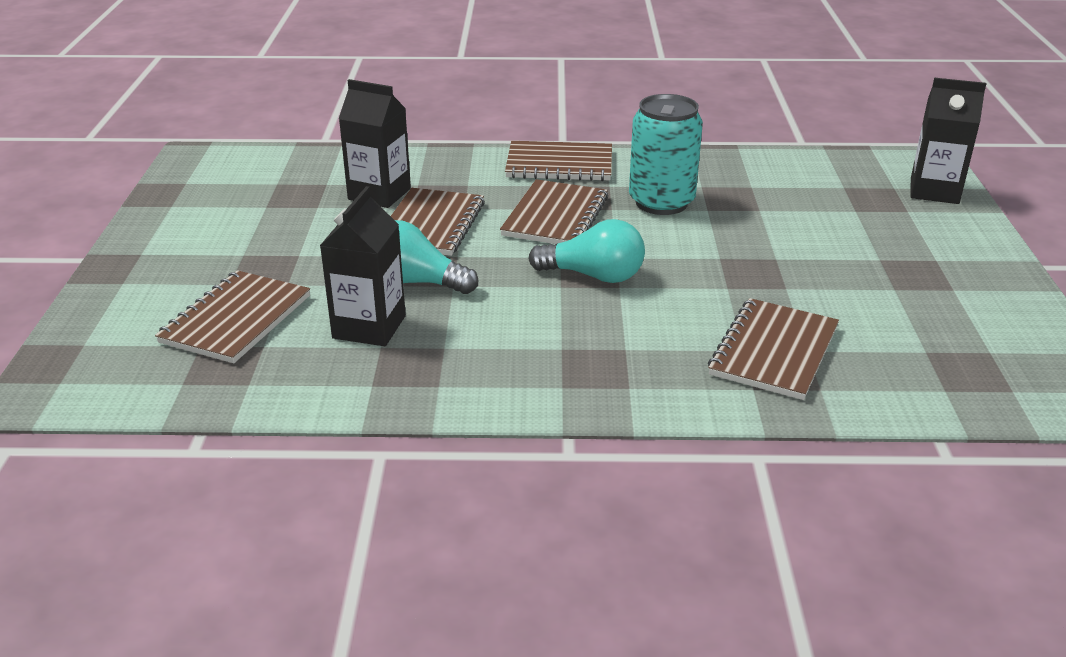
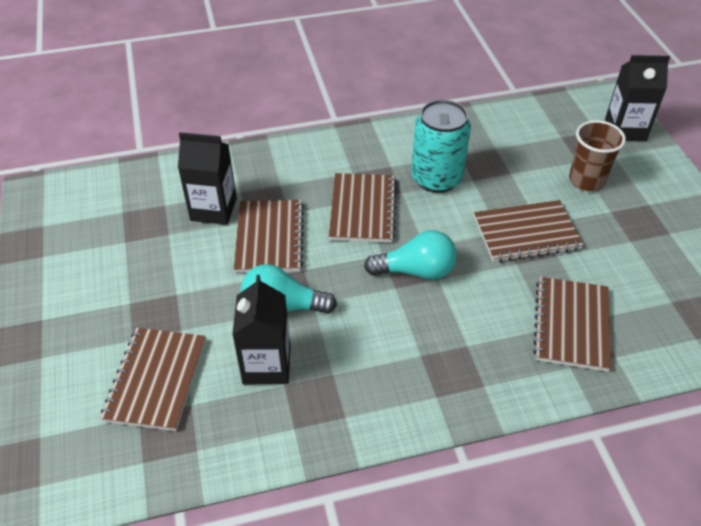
camera: 15 degrees left, 15 degrees up
(559, 164) = (343, 148): brown notebook -> brown notebook (526, 233)
(858, 228) = (586, 181): none -> brown cup

